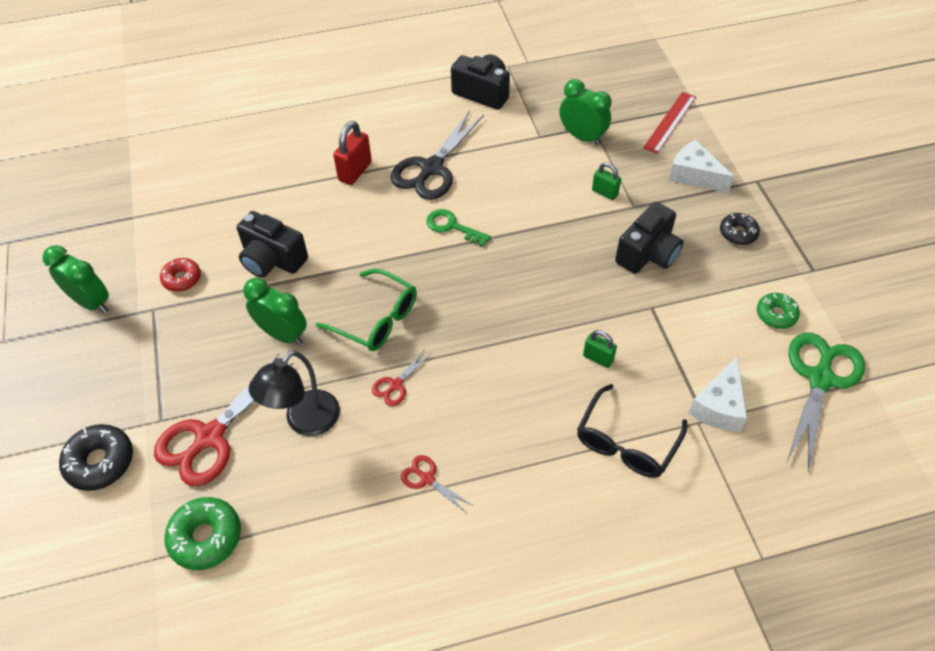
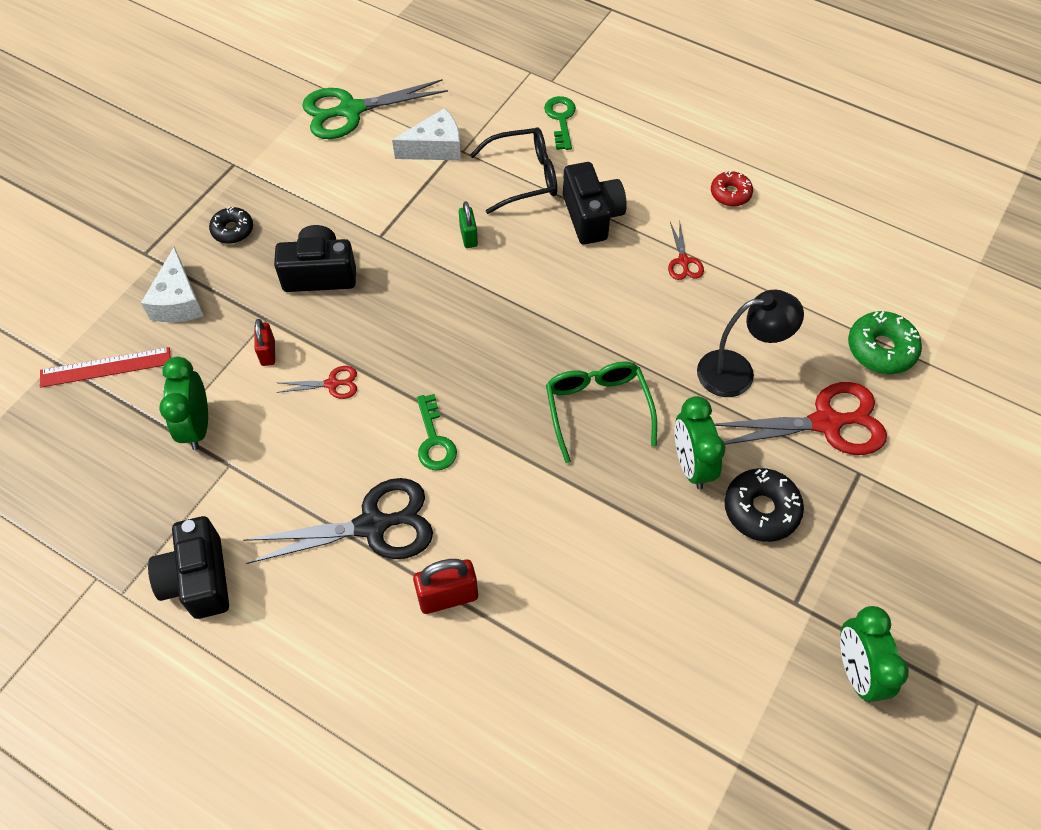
camera: 135 degrees left, 5 degrees up
(100, 462) = (936, 477): black donut -> black donut (761, 509)
(182, 279) = (741, 616): red donut -> red donut (730, 194)
(272, 259) = (633, 557): black camera -> black camera (591, 216)
(395, 385) = (638, 341): red scissors -> red scissors (332, 384)
(604, 192) = (268, 353): green padlock -> red padlock
(672, 529) = (561, 119): none -> green key
(776, 314) = (309, 162): green donut -> none

